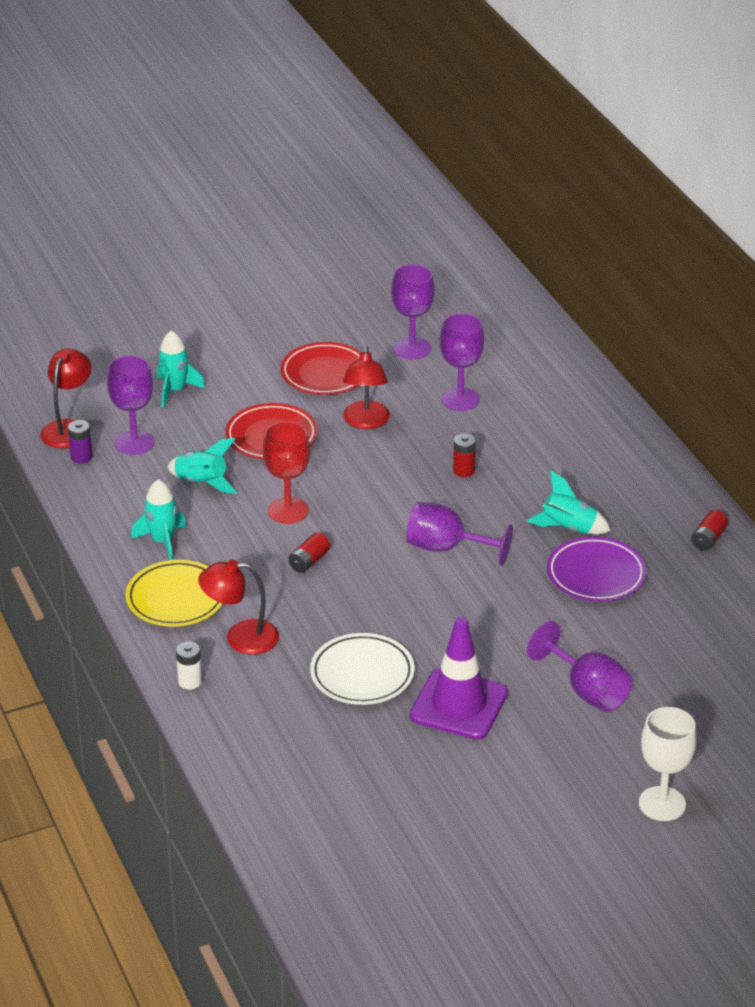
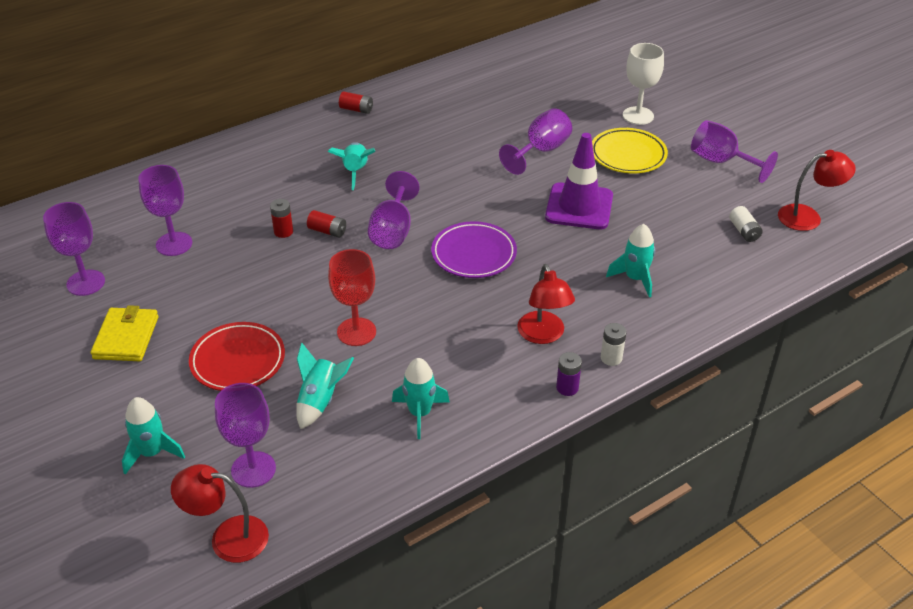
camera: 100 degrees left, 5 degrees up
(81, 457) = (283, 512): purple battery -> purple battery (567, 388)
(176, 599) = (503, 387): yellow plate -> yellow plate (628, 155)
(309, 561) = (428, 308): red battery -> red battery (327, 231)
(310, 726) = (635, 278): none -> turquoise rocket
(325, 374) = (126, 337): red plate -> yellow wallet
(362, 674) = (564, 258): white plate -> none
(366, 422) = (211, 299): red lamp -> red lamp (808, 217)
(373, 846) = (744, 231): none -> white battery
(531, 865) = (721, 162): none -> purple goblet
(596, 574) = (409, 155): purple plate -> purple plate (473, 254)

